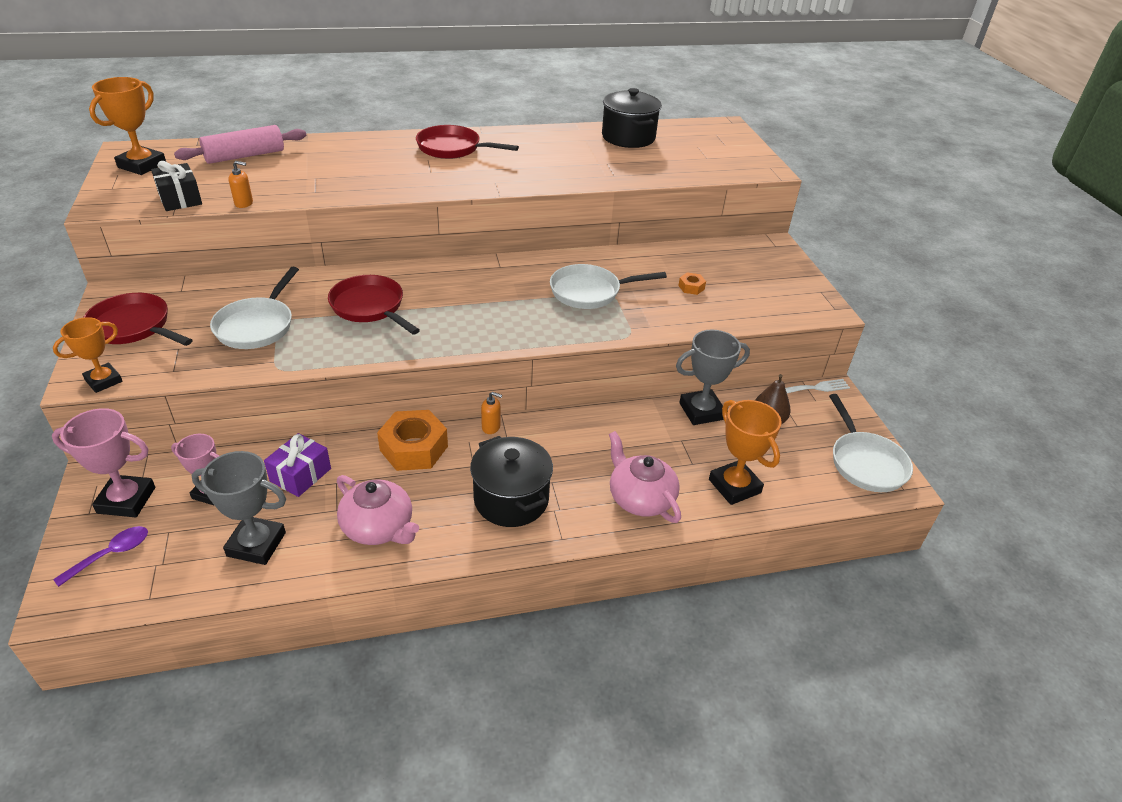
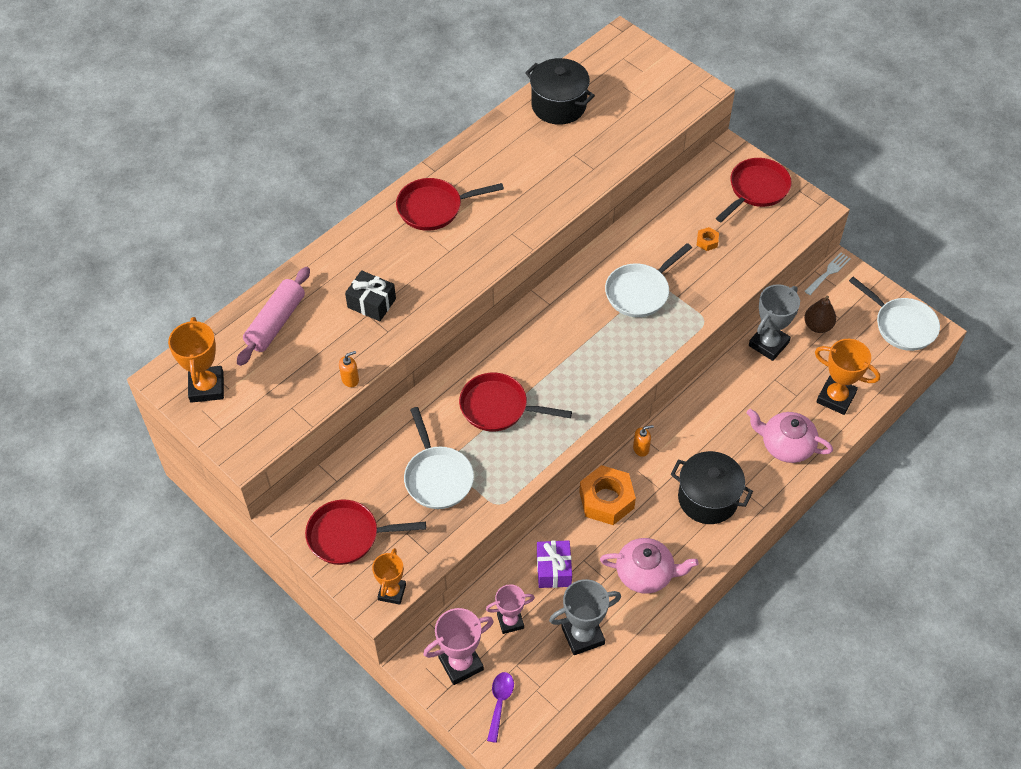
camera: 30 degrees left, 15 degrees up
(180, 199) = (294, 406): black gift -> black gift (371, 303)
(776, 275) = (756, 190): none -> red pan

